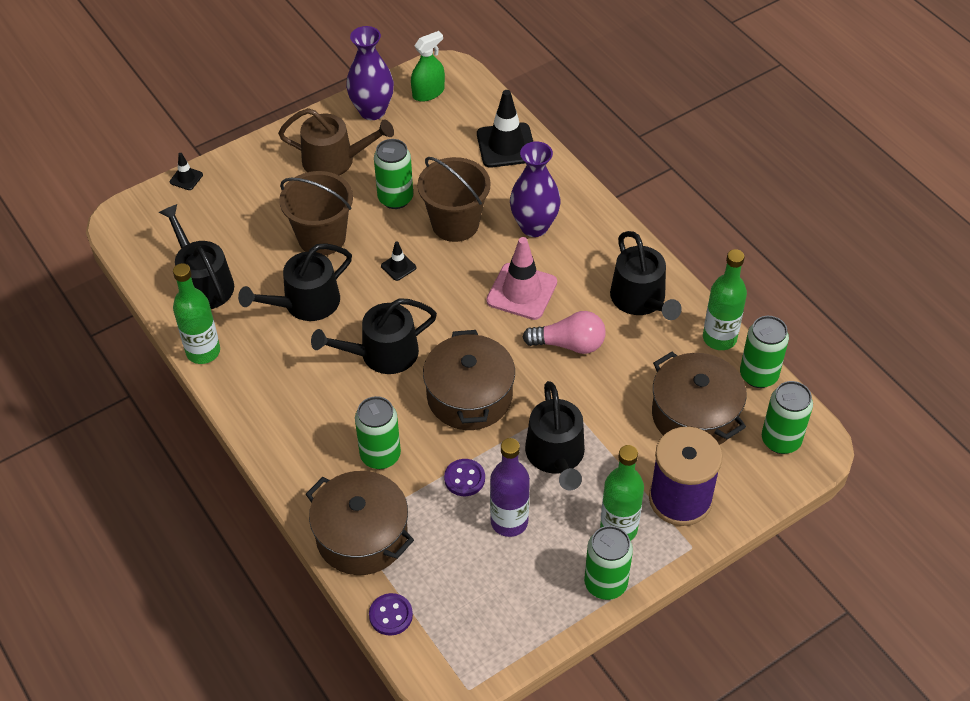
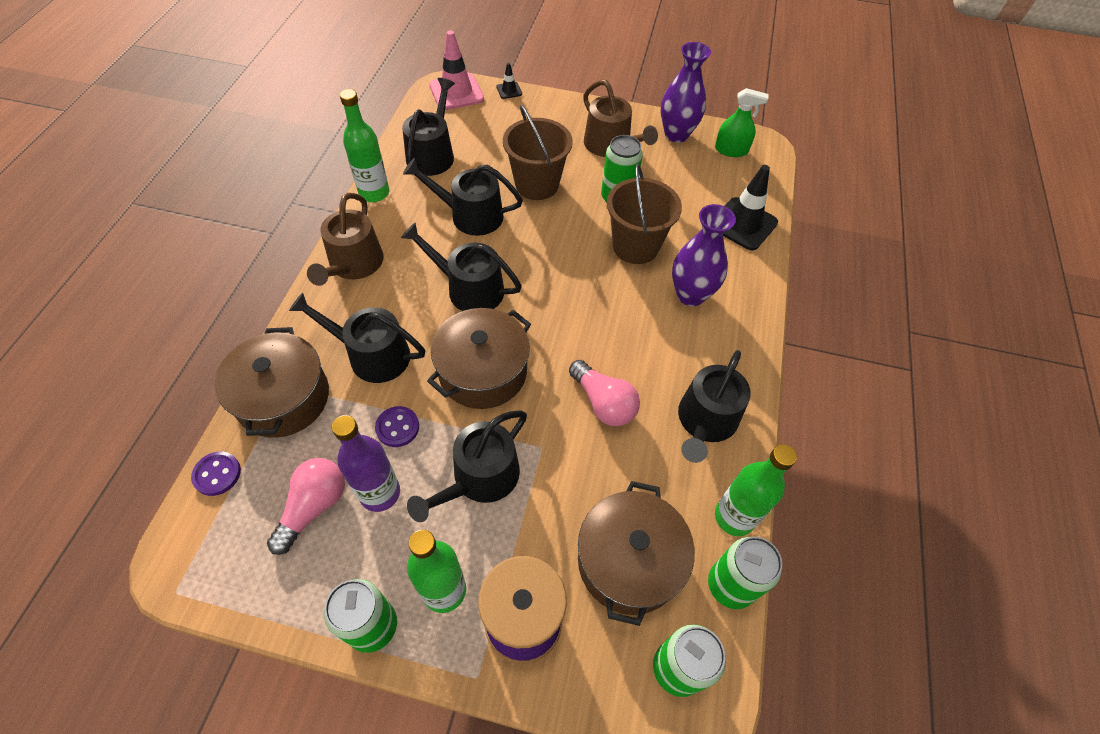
camera: 45 degrees right, 5 degrees up
(271, 414) = (353, 264): none -> brown watering can
(380, 455) = (372, 355): green can -> black watering can
(398, 267) = (558, 242): black traffic cone -> none
(480, 568) = (314, 506): none -> pink light bulb
(522, 291) = (620, 332): pink traffic cone -> pink traffic cone (456, 92)

